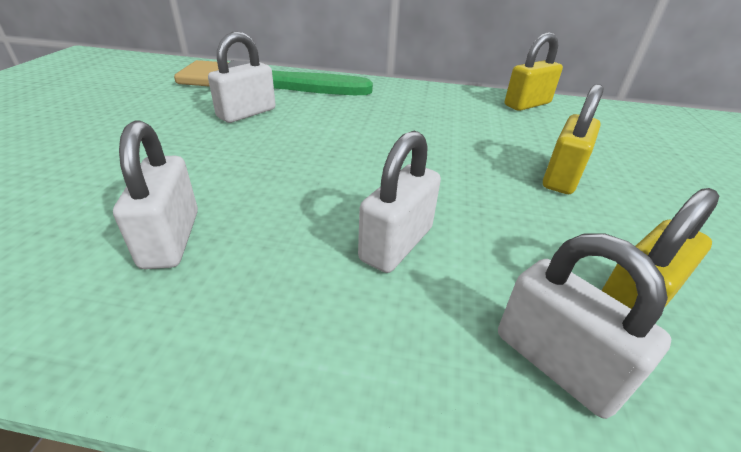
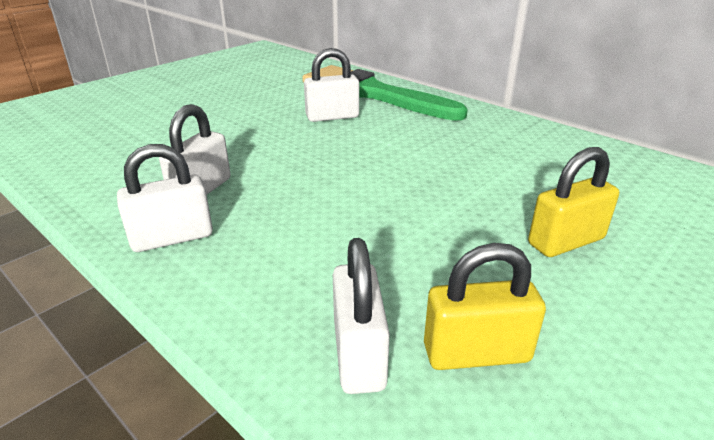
camera: 35 degrees right, 5 degrees down
(396, 244) = (337, 241): white padlock -> white padlock (172, 238)
(527, 104) = (633, 165): yellow padlock -> none

